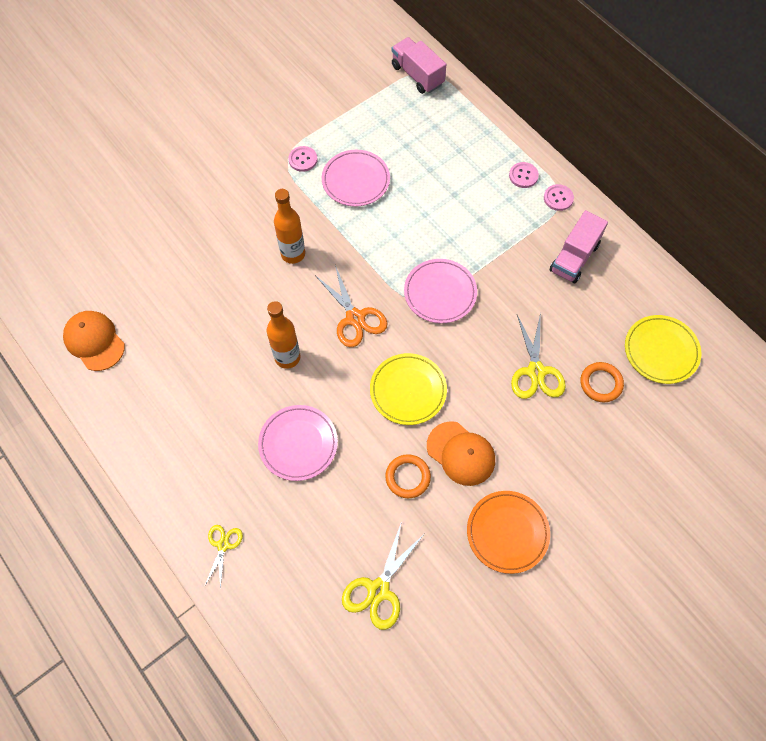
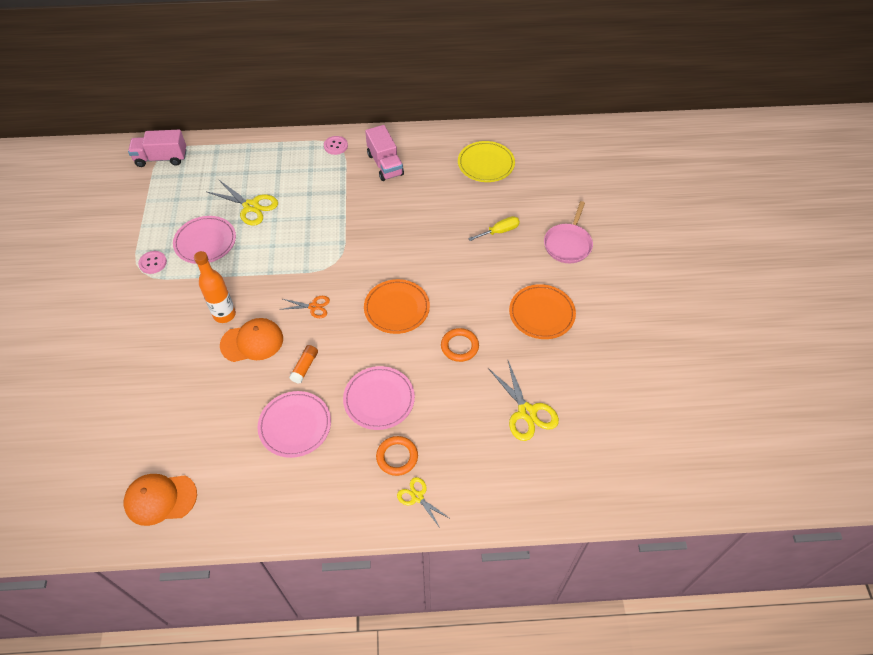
camera: 55 degrees left, 10 degrees down
(287, 357) = (305, 367): orange bottle -> orange glue stick
(355, 318) = (313, 307): orange scissors -> orange scissors, size x0.59
(408, 390) = (397, 308): yellow plate -> orange plate
(440, 293) = (342, 247): pink plate -> pink plate (295, 425)
(461, 453) = (467, 306): orange cap -> orange cap (252, 342)
(523, 176) = (301, 152): pink button -> none
(536, 372) = (445, 232): yellow scissors -> yellow scissors (251, 206)
(580, 423) = (499, 231): none -> yellow screwdriver
(601, 383) = (482, 205): orange ring -> orange ring (397, 457)
(622, 504) = (568, 244): none -> pink pan

